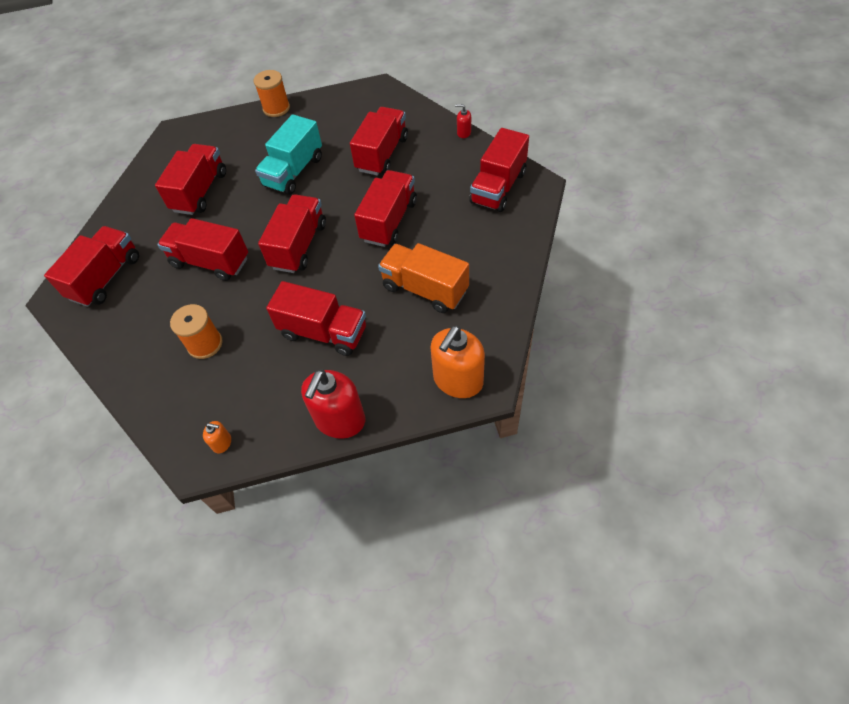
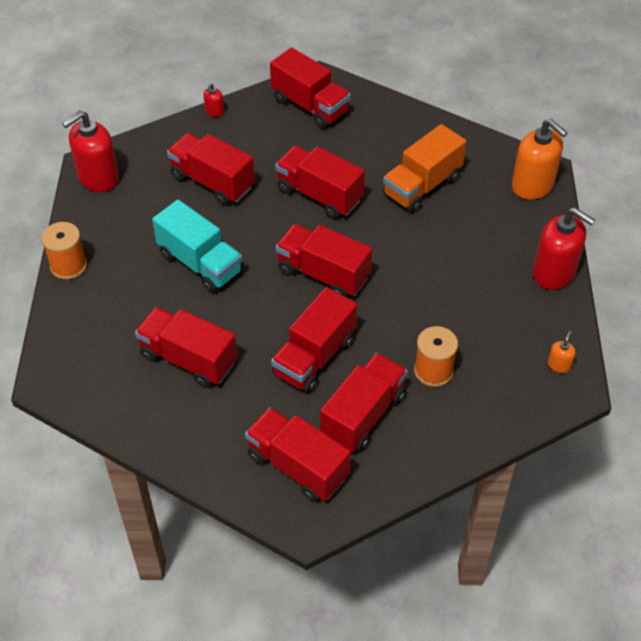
camera: 80 degrees left, 5 degrees down
(323, 332) = (450, 270): red truck -> red truck (363, 415)
(366, 95) = (98, 177): none -> red soap dispenser

